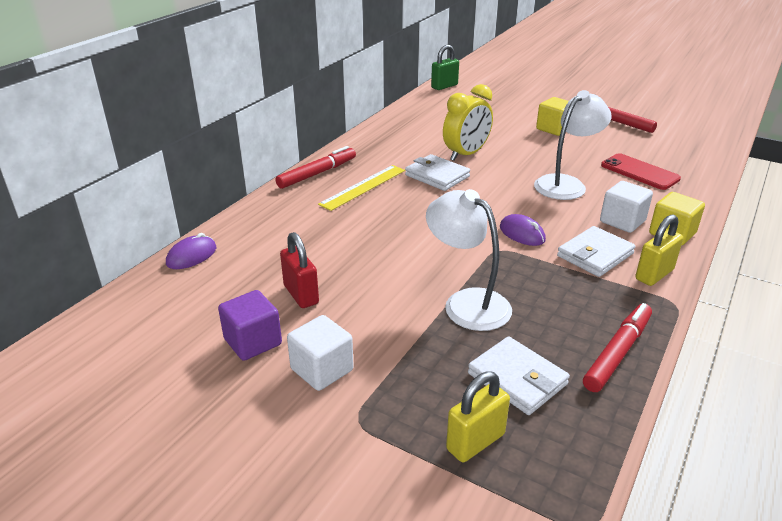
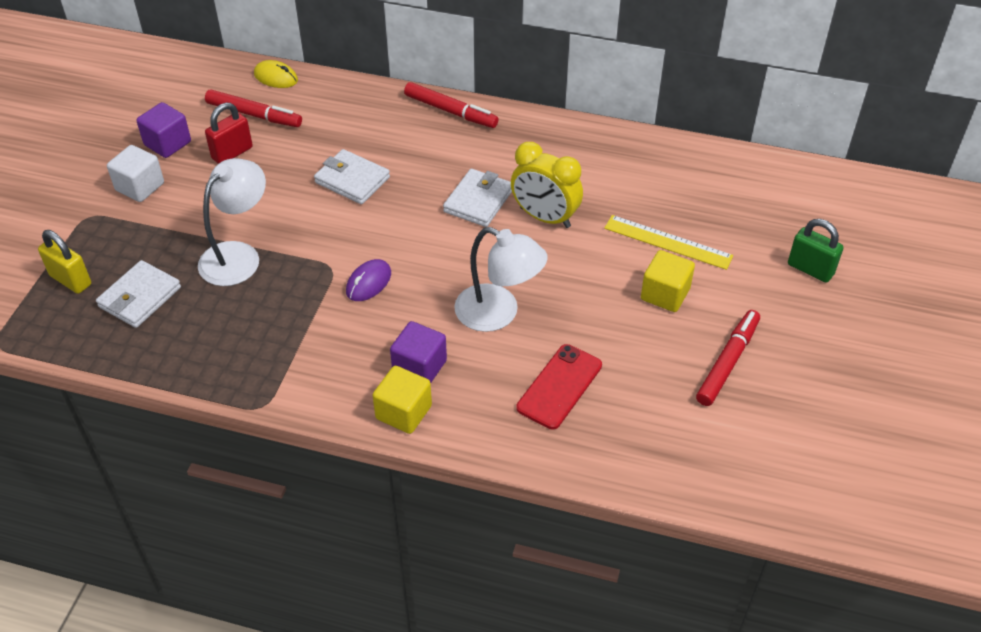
camera: 75 degrees right, 15 degrees up
(191, 256) = (276, 77): purple mouse -> yellow mouse
(363, 187) = (432, 150): yellow ruler -> yellow ruler (667, 242)
(444, 86) = (765, 167): green padlock -> green padlock (810, 269)
(595, 255) = (340, 343): white wallet -> white wallet (352, 180)
(617, 353) = (180, 361): red marker -> red marker (254, 115)
(622, 221) = (419, 367): white cube -> purple cube
(654, 274) = (312, 392): yellow padlock -> none

